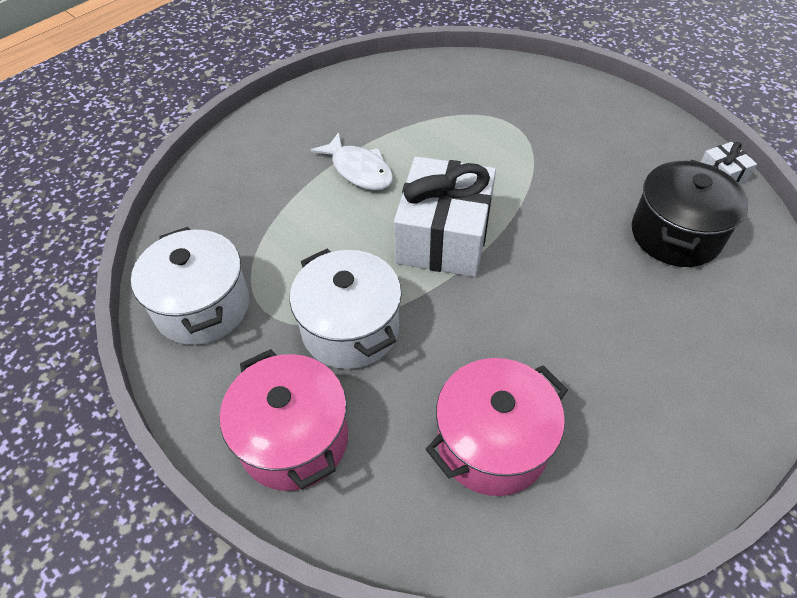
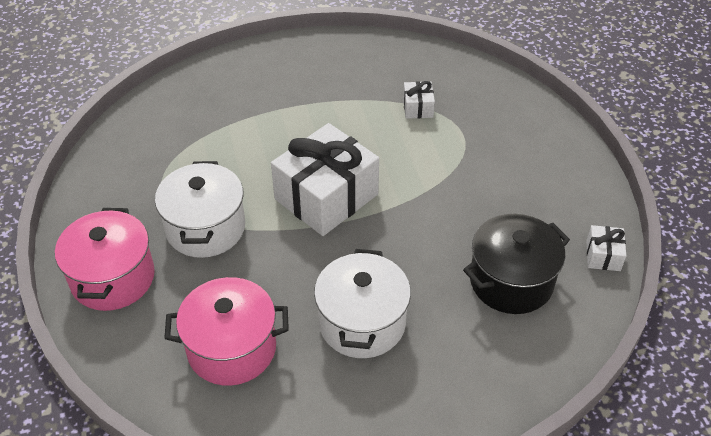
camera: 30 degrees right, 5 degrees down
(202, 307) = (125, 167): white pot -> white pot (362, 323)
(359, 170) = (309, 119): white fish -> none
(451, 117) = (418, 107): none -> white gift

